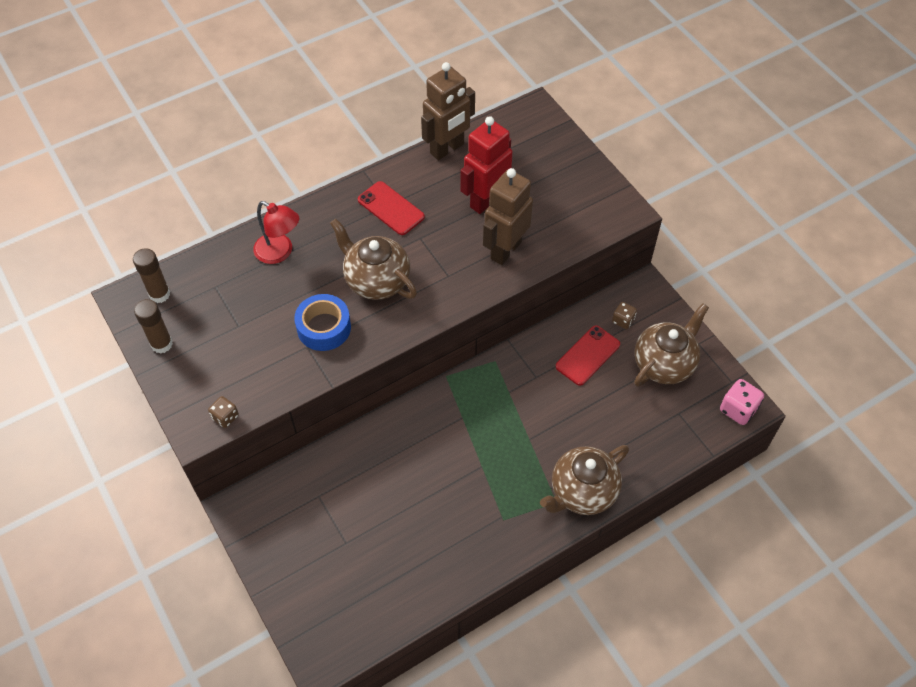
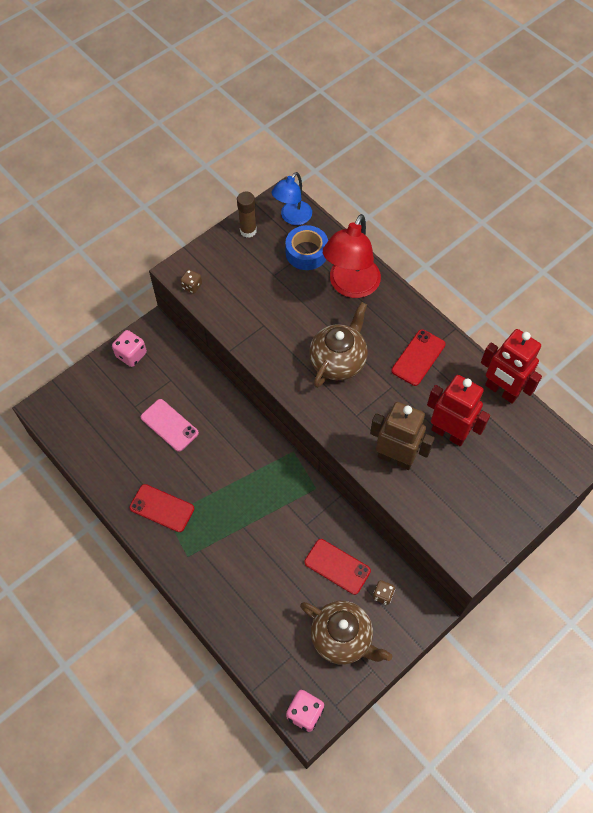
camera: 80 degrees right, 5 degrees up
(159, 294) = (292, 217): brown glue stick -> blue lamp
(268, 540) = (131, 355): none -> pink dice
(280, 252) = (350, 286): red lamp -> red lamp, size x1.57
(324, 328) = (283, 333): blue tape -> blue tape (306, 252)
(382, 504) = (169, 425): none -> pink phone
(447, 149) = (501, 391): brown robot -> red robot
(491, 524) = (162, 508): none -> red phone
(582, 492) = (199, 576): brown teapot -> none

